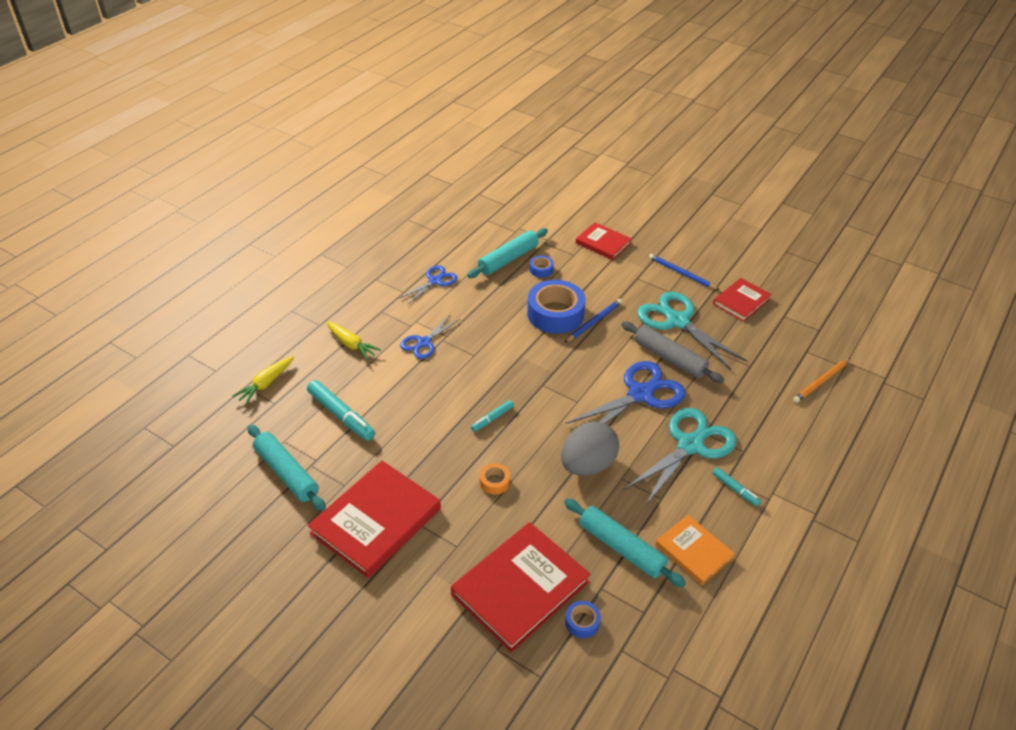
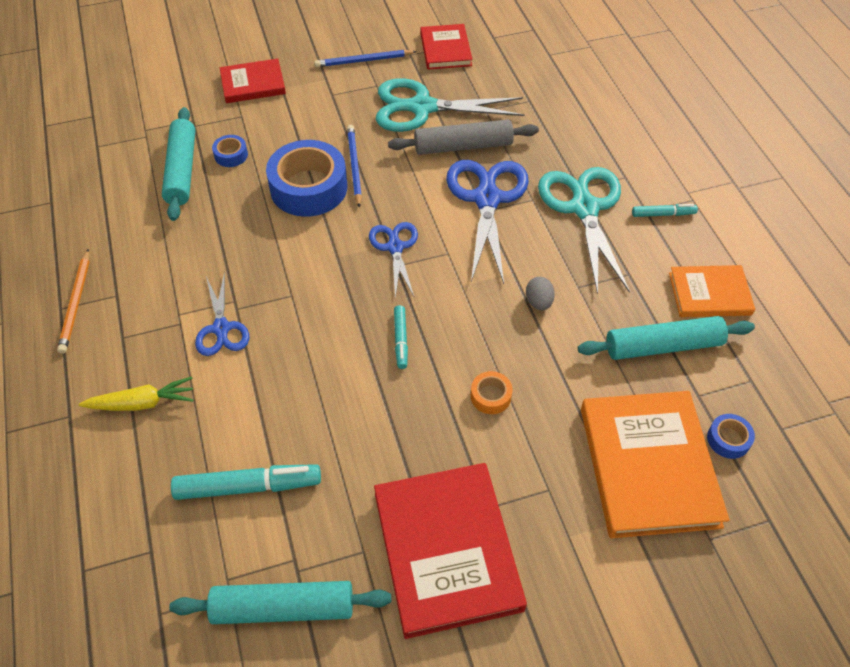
camera: 50 degrees left, 10 degrees up
(265, 384) = (105, 543): yellow carrot -> none
(435, 281) = (135, 255): blue scissors -> blue scissors (395, 247)
(520, 588) = (648, 466): red book -> orange book
(587, 465) = (538, 302): grey egg -> grey egg, size x0.45
(821, 382) = (593, 72): orange pencil -> orange pencil (76, 303)

